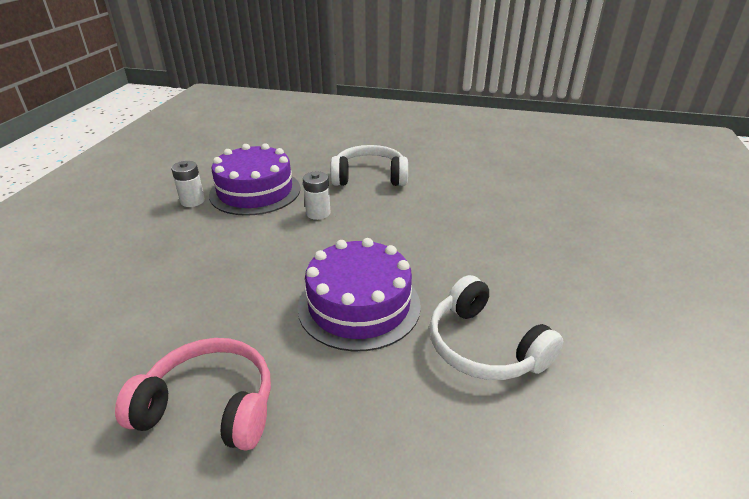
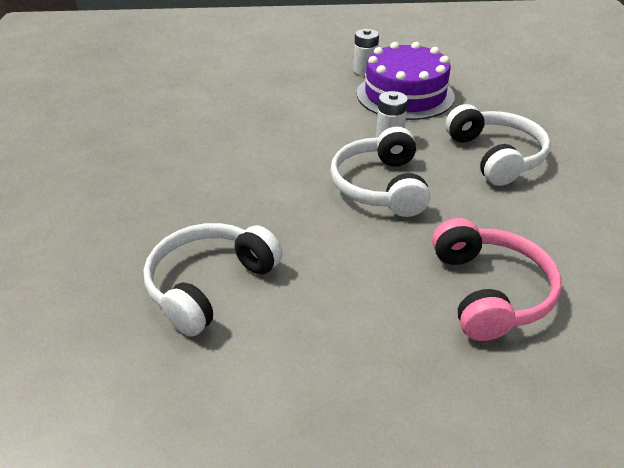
camera: 75 degrees right, 5 degrees up
(209, 406) = (121, 151): pink headphones -> pink headphones (489, 291)
(359, 305) = (248, 194): purple cake -> none
(382, 231) = (380, 186): none -> white headphones

